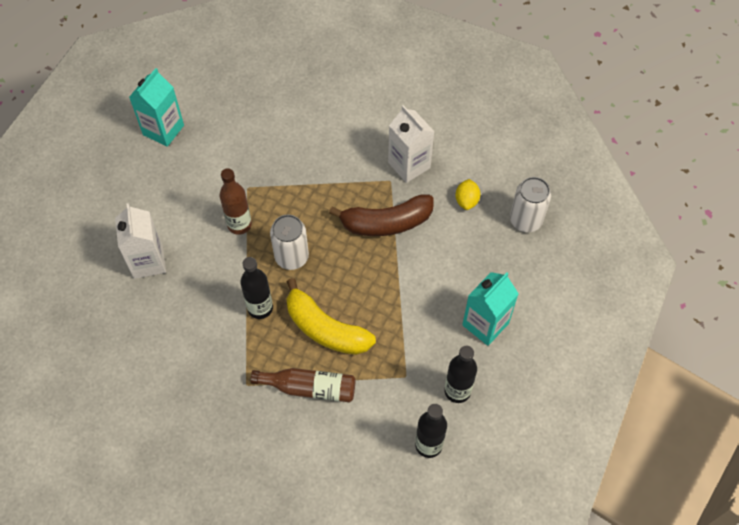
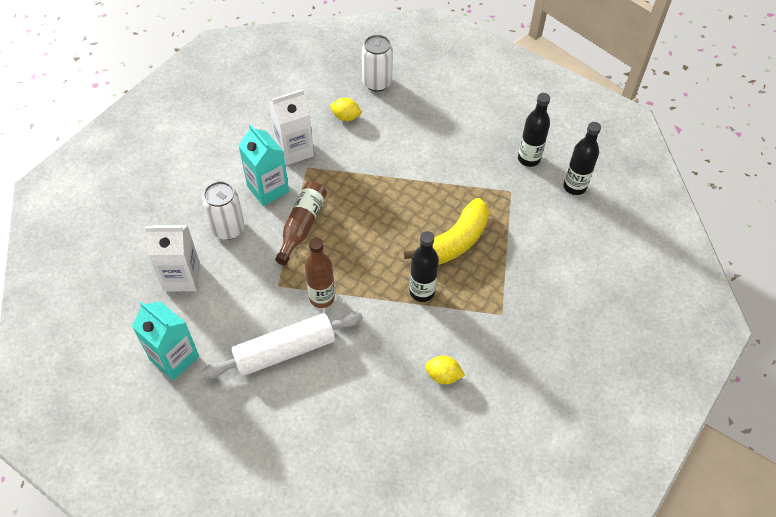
camera: 80 degrees left, 5 degrees down
(148, 262) = (344, 389): white carton -> white carton (182, 277)
(170, 340) = (443, 376): none -> yellow lemon
(180, 208) = (285, 351): none -> white rolling pin
(291, 257) = (371, 258): white can -> white can (228, 228)
(309, 388) = (512, 263): brown bottle -> brown bottle (302, 226)
(386, 223) = (353, 178): brown banana -> none
(485, 324) = (470, 129): turquoise carton -> turquoise carton (268, 189)

